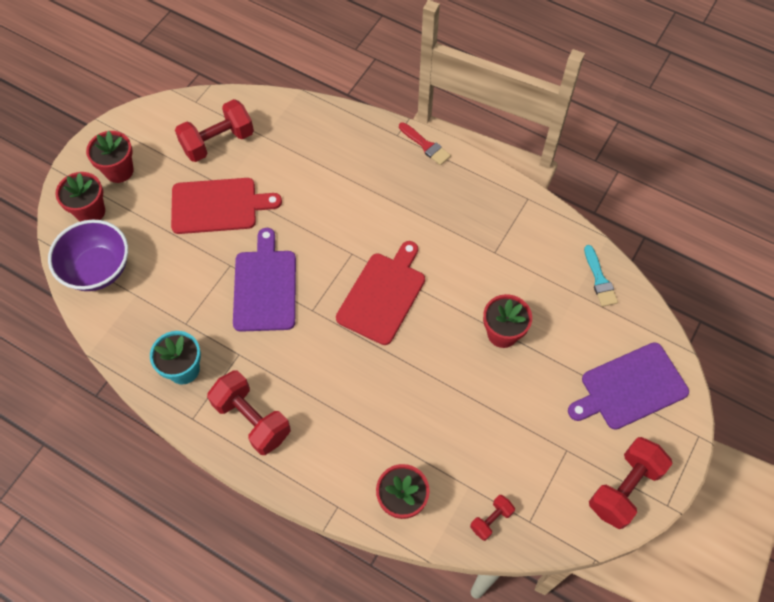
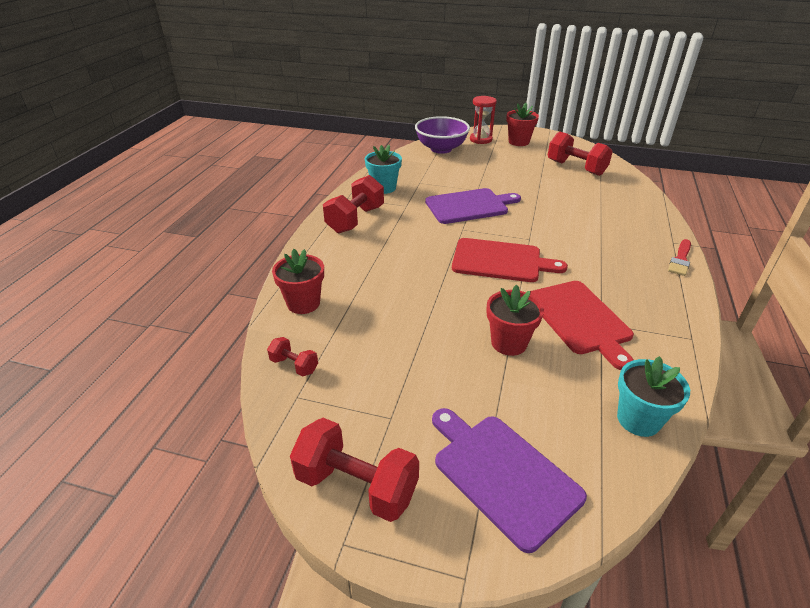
camera: 75 degrees right, 25 degrees down
(90, 211) = (481, 139): red flower pot -> red hourglass
(218, 206) = (522, 177): red cutting board -> red cutting board (580, 319)
(599, 279) = (638, 419): turquoise brush -> turquoise flower pot

